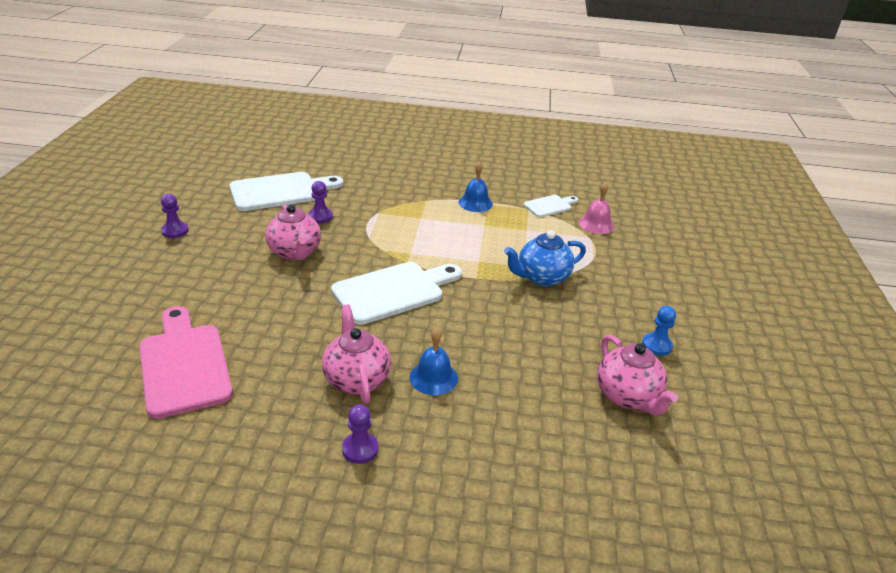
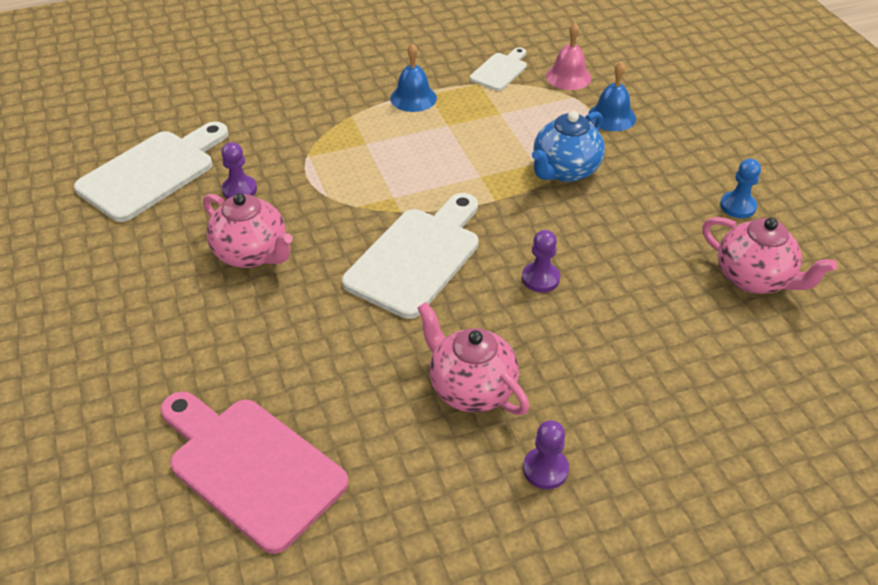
camera: 25 degrees left, 10 degrees up
(175, 231) = (59, 288): purple pawn -> purple pawn (540, 278)
(433, 377) = (551, 346): blue bell -> blue bell (611, 116)

